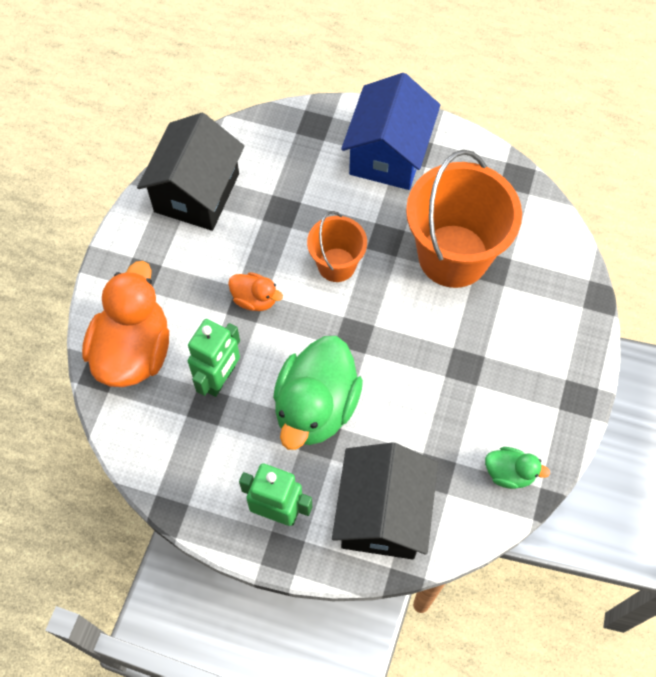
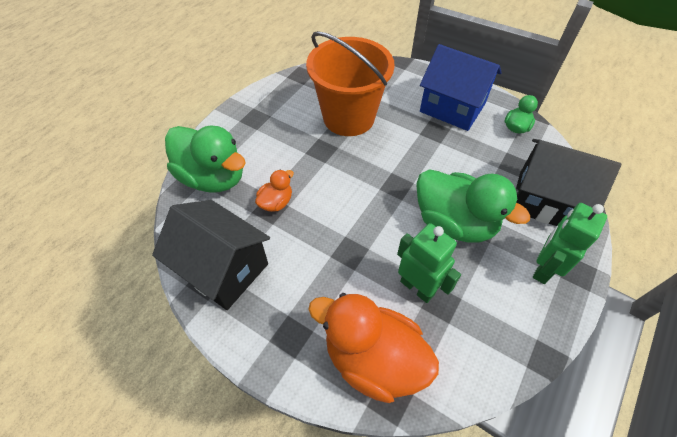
camera: 75 degrees left, 10 degrees down
(255, 299) = (347, 245): orange duck -> orange duck (276, 202)
(308, 141) = (213, 177): none -> green duck
(336, 265) = (333, 183): orange bucket -> none
(388, 154) = (250, 132): blue house -> blue house (452, 107)

